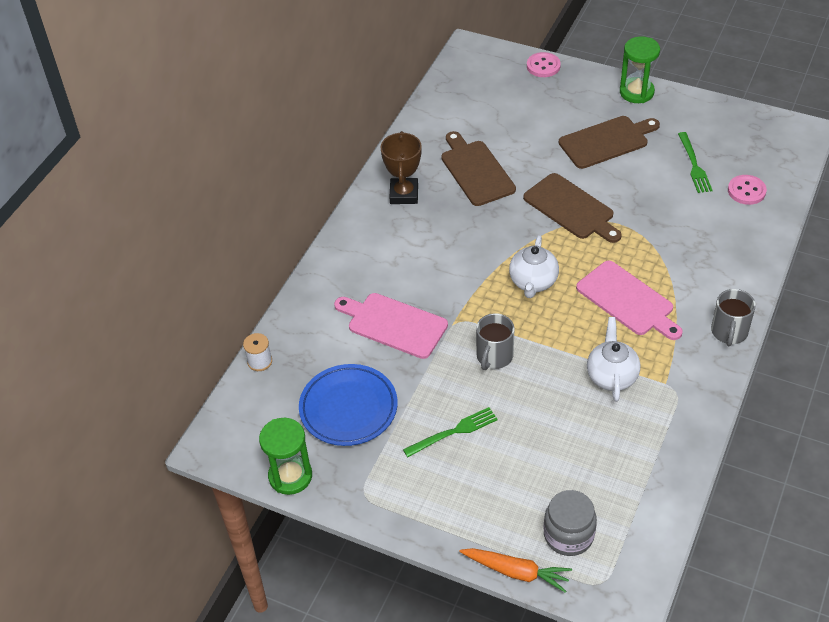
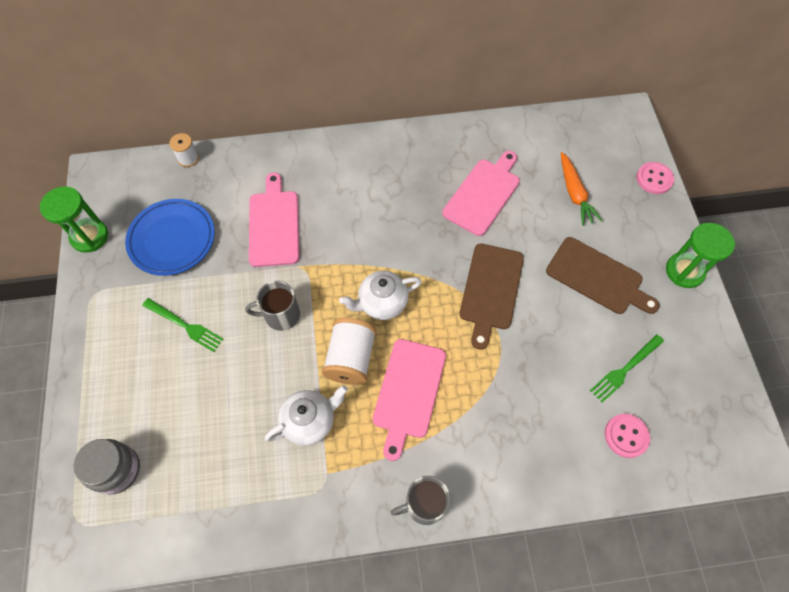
camera: 55 degrees right, 15 degrees up
(404, 194) = (419, 158): brown trophy -> none
(476, 171) = (483, 194): brown cutting board -> pink cutting board
(516, 572) = (63, 446): orange carrot -> orange carrot (574, 193)
(571, 325) = (350, 358): none -> white spool

